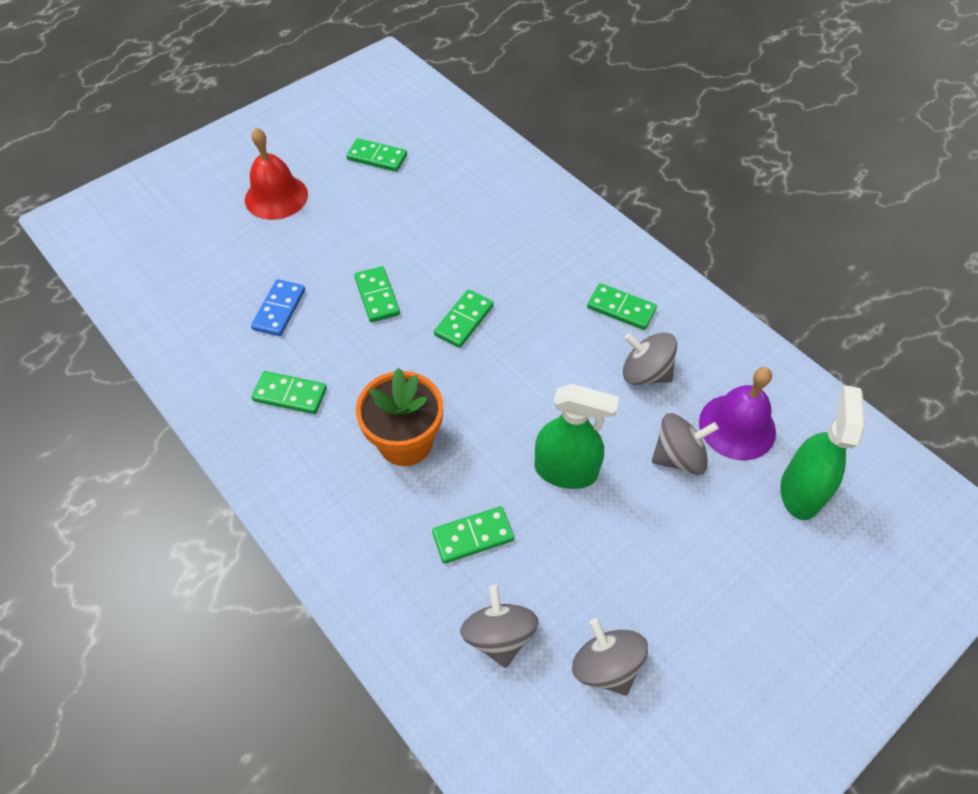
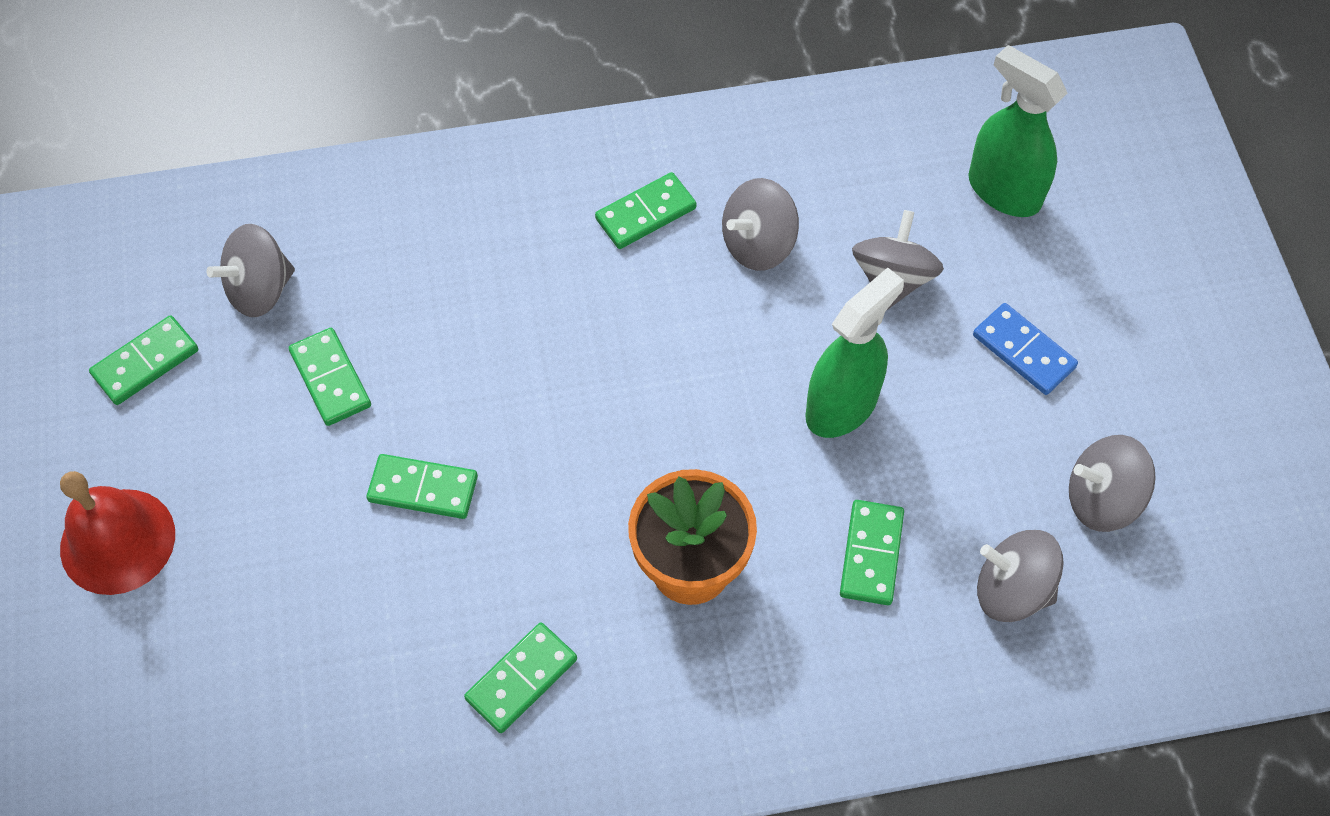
camera: 60 degrees left, 5 degrees up
(279, 309) = (356, 630): blue domino -> blue domino (1024, 351)
(447, 176) = (260, 290): none -> grey spinning top
(464, 320) = (541, 401): green domino -> green domino (331, 379)
(737, 426) = (888, 198): purple bell -> none

